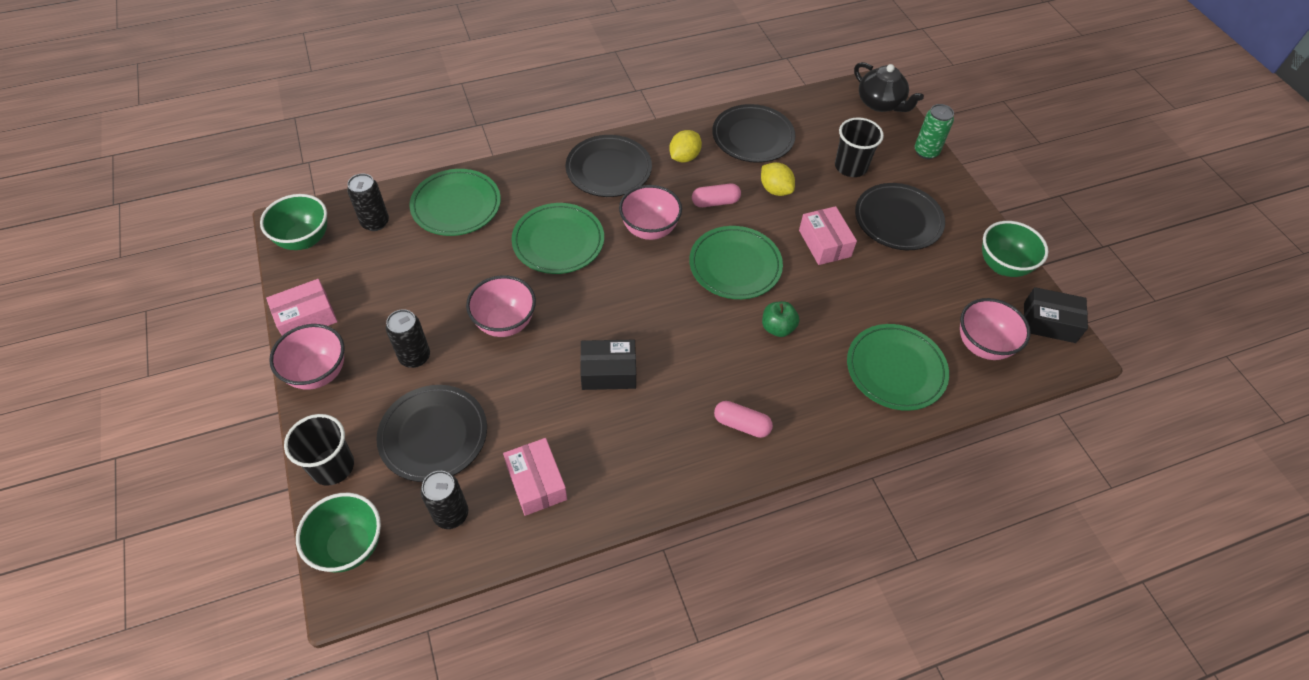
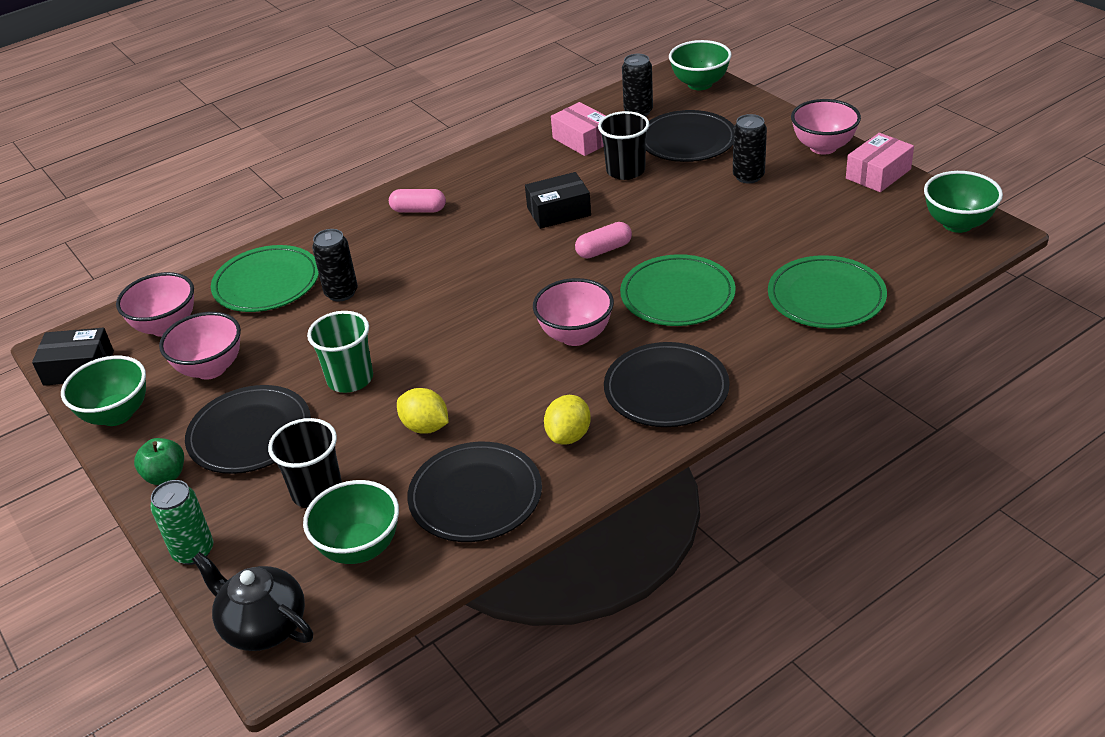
camera: 170 degrees right, 15 degrees down
(332, 466) = (752, 109): black cup -> black cup (625, 171)
(375, 222) = (900, 257): black can -> black can (341, 293)
(505, 323) = (683, 218): pink bowl -> pink bowl (210, 369)
(715, 202) = (504, 388): pink capsule -> pink capsule (604, 250)
(735, 265) = (458, 327): green plate -> none
(777, 328) = (396, 284): green apple -> green apple (165, 476)
(824, 243) = (350, 379): pink box -> green cup
(825, 127) = (360, 548): none -> green bowl

